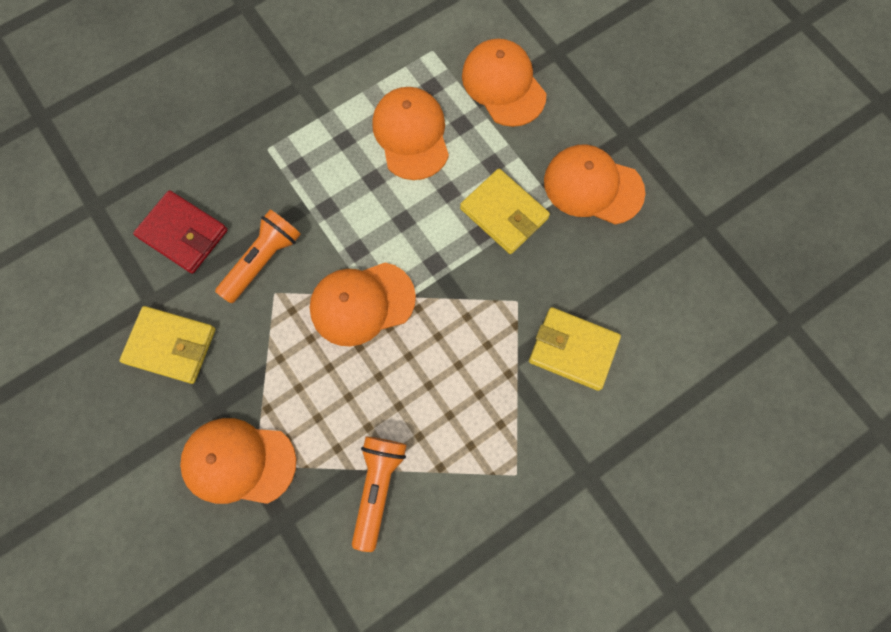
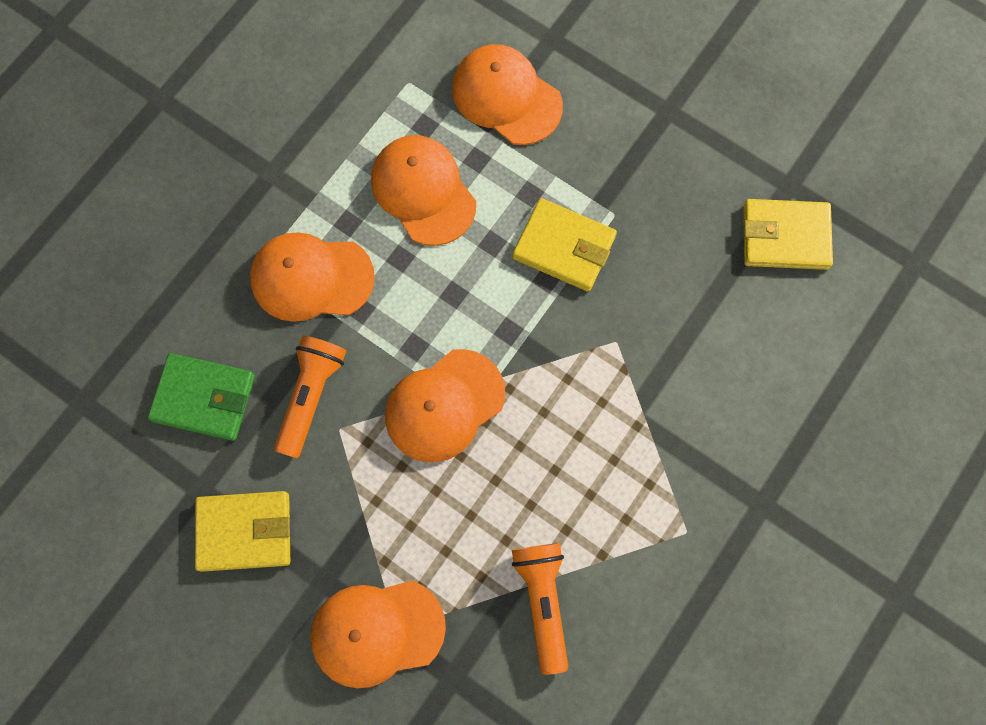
camera: 20 degrees left, 0 degrees up
(183, 234) = (204, 398): red wallet -> green wallet
(573, 349) = (697, 374): yellow wallet -> yellow wallet (785, 237)
(593, 186) = (651, 182): orange cap -> orange cap (311, 278)

